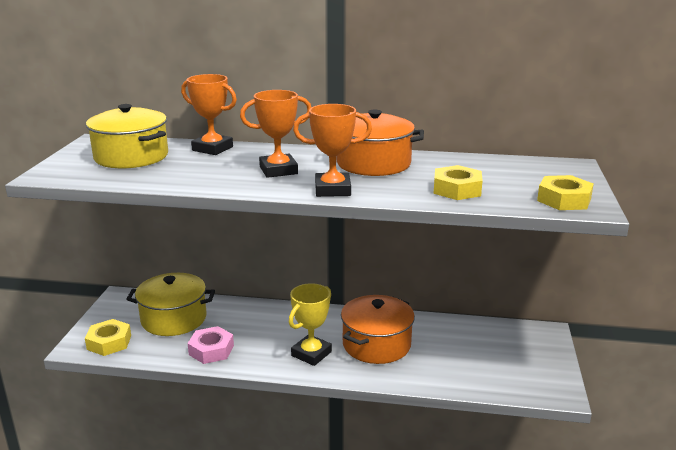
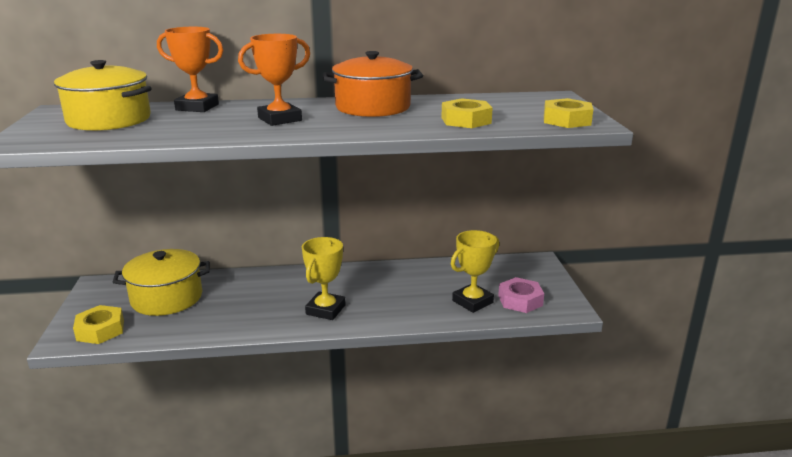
camera: 15 degrees left, 0 degrees up
(211, 350) = (219, 321): pink nut -> pink nut (520, 300)
(332, 190) = (346, 130): orange trophy -> none
(376, 344) = (387, 292): orange pot -> none
(459, 368) = (472, 302): none -> yellow trophy

